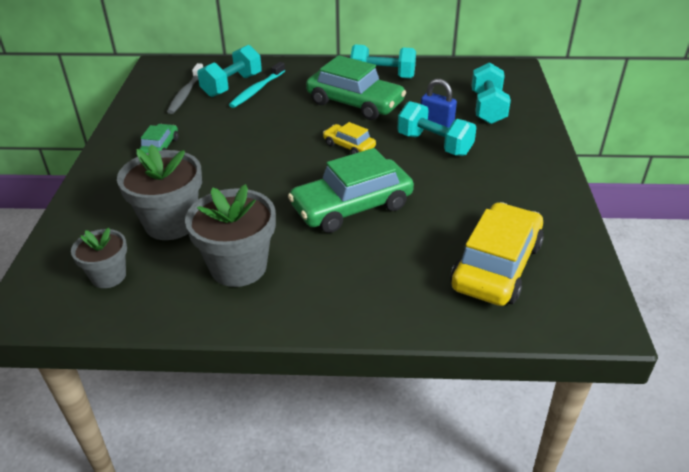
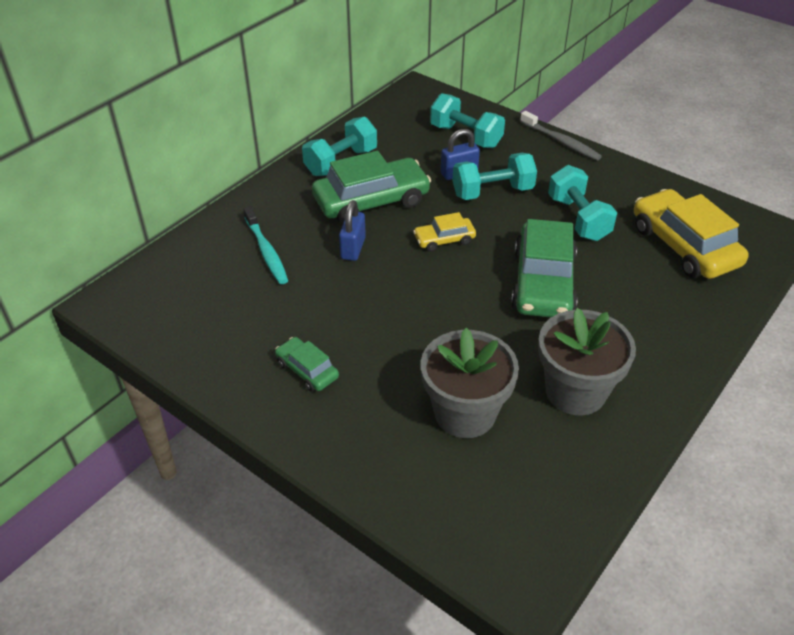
camera: 55 degrees left, 5 degrees up
(108, 276) = (518, 493): grey flower pot -> none
(186, 93) = (207, 306): grey toothbrush -> grey toothbrush (561, 141)
(232, 85) = (233, 264): turquoise dumbbell -> turquoise dumbbell (578, 218)
(296, 116) = (353, 248): none -> blue padlock

